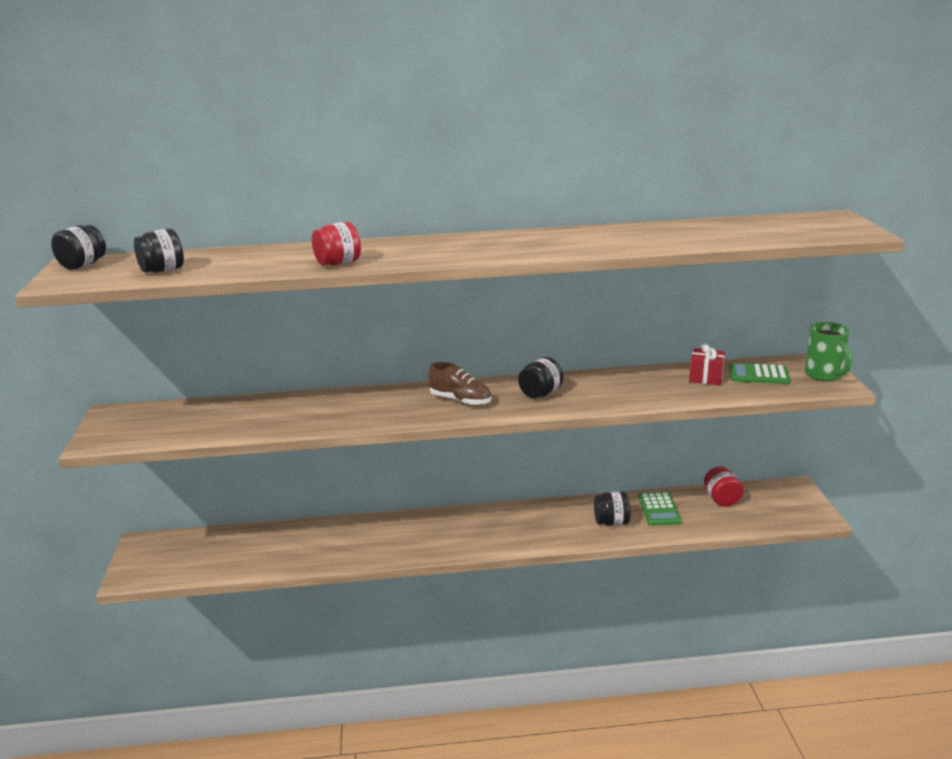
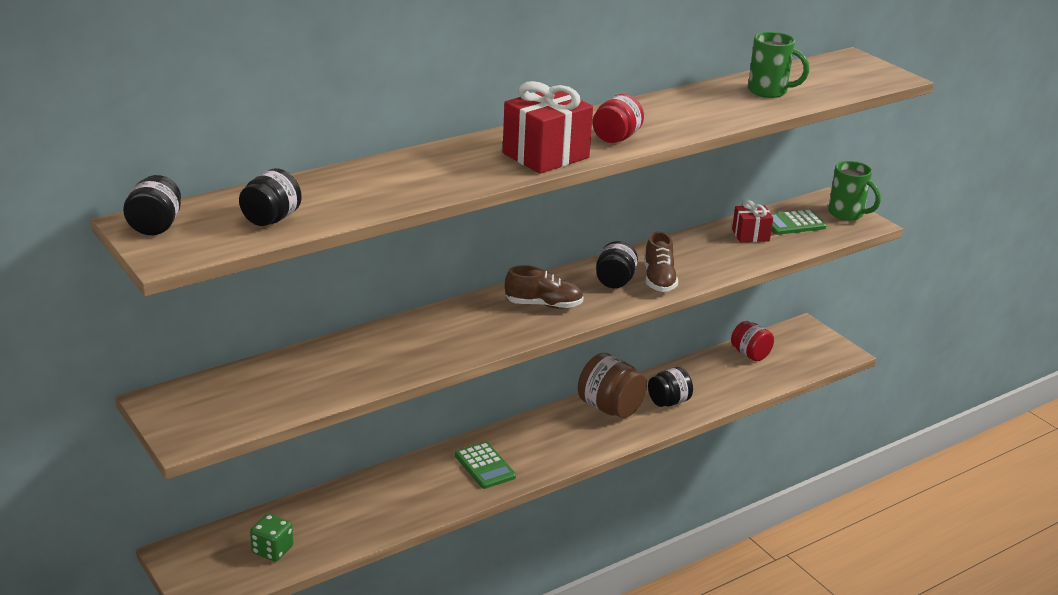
camera: 30 degrees left, 5 degrees up
(203, 558) = (272, 550): none -> green dice
(338, 263) = (459, 181): red jar -> red jar (616, 138)
(435, 255) = (546, 155): none -> red gift
(555, 515) = (610, 408): none -> brown jar
(581, 398) = (658, 279): none -> brown shoe
(659, 509) = (702, 378): green calculator -> green calculator (485, 466)
(711, 232) = (769, 91): none -> green mug

